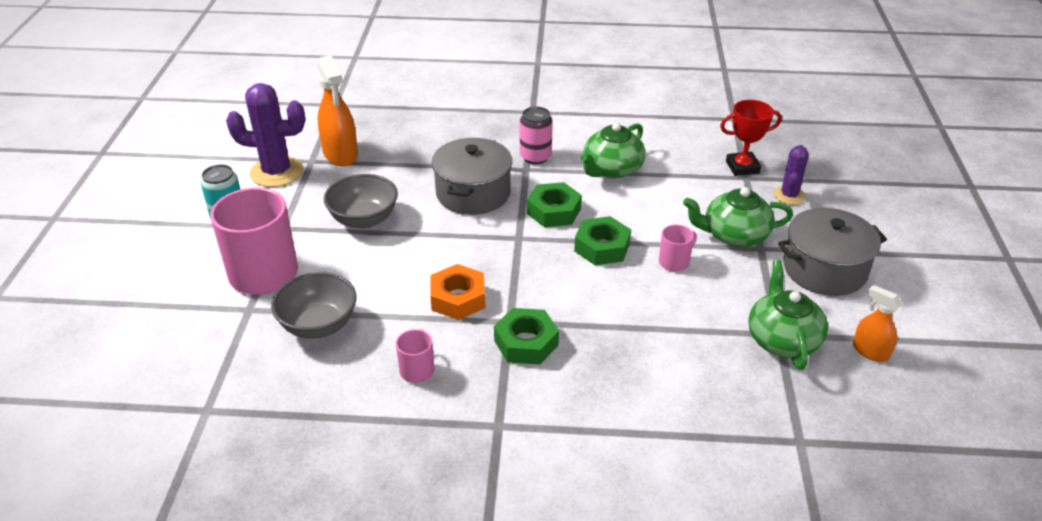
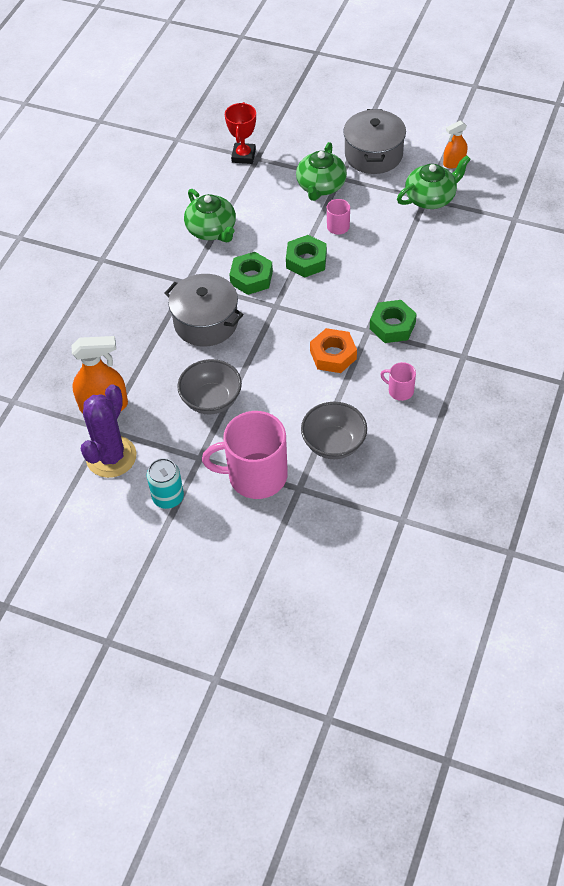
camera: 70 degrees left, 15 degrees up
(535, 157) = (172, 272): pink can -> none
(782, 339) = (431, 198): green teapot -> green teapot turned 135 degrees clockwise
(789, 195) = (288, 143): purple cactus -> none

